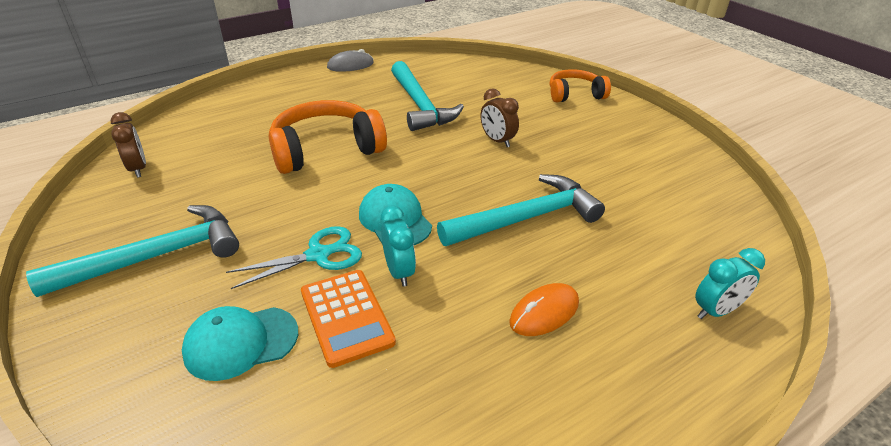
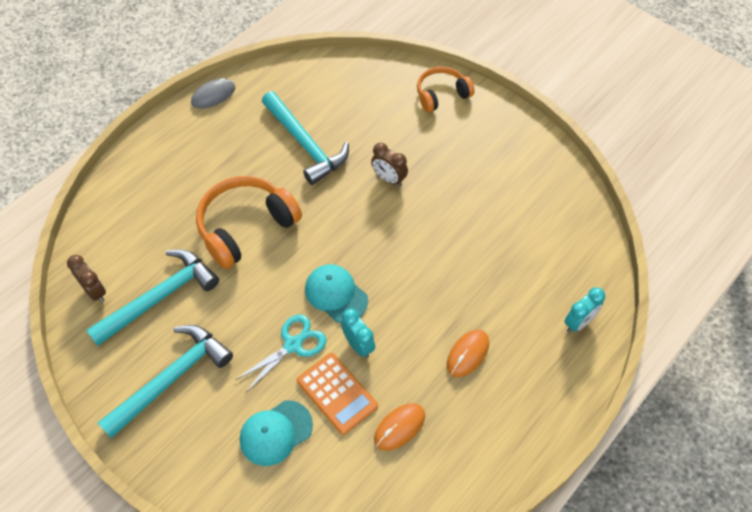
camera: 15 degrees left, 20 degrees up
(415, 378) = (399, 427): none -> orange mouse
(526, 218) = (435, 267): turquoise hammer -> turquoise hammer (159, 297)

